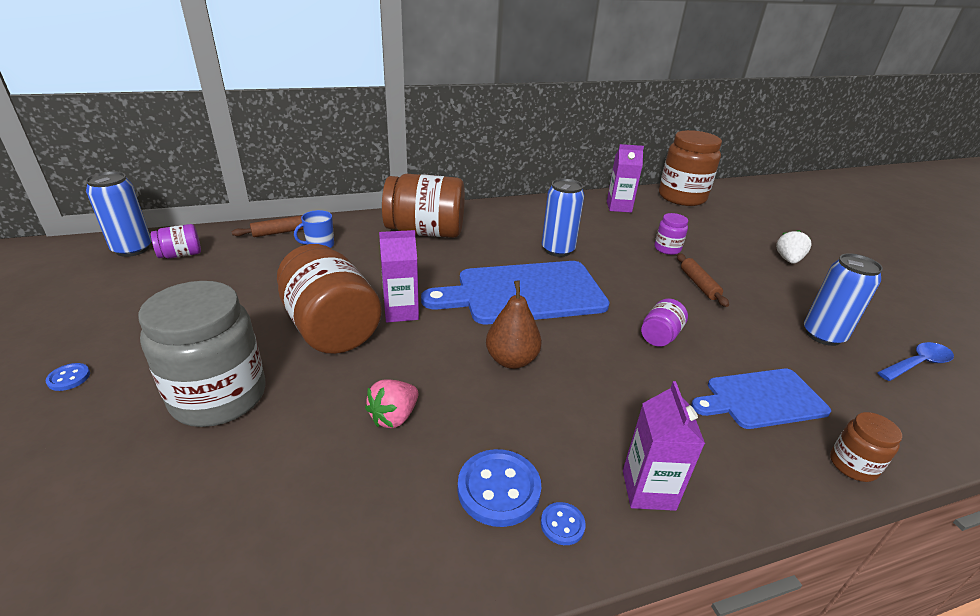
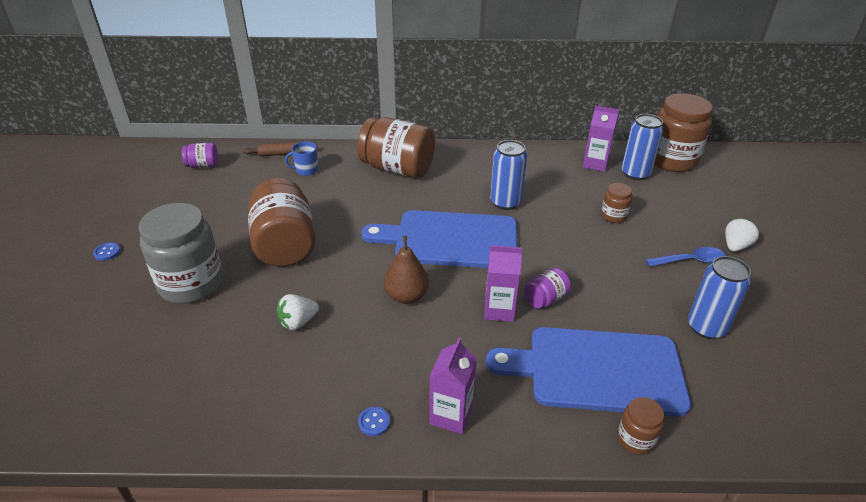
camera: 20 degrees right, 5 degrees up
(132, 249) = (172, 156): blue can -> blue can (635, 173)
(394, 417) = (298, 322): pink strawberry -> white strawberry
(401, 312) = (342, 240): purple carton -> purple carton (499, 310)
(498, 489) = (344, 388): blue button -> none
(667, 249) = (613, 216): purple jar -> brown jar
(699, 284) = (619, 257): brown rolling pin -> none
(761, 399) = (597, 370): blue cutting board -> blue cutting board, size x1.66
(917, 364) = (782, 372): blue spoon -> blue spoon (690, 261)

